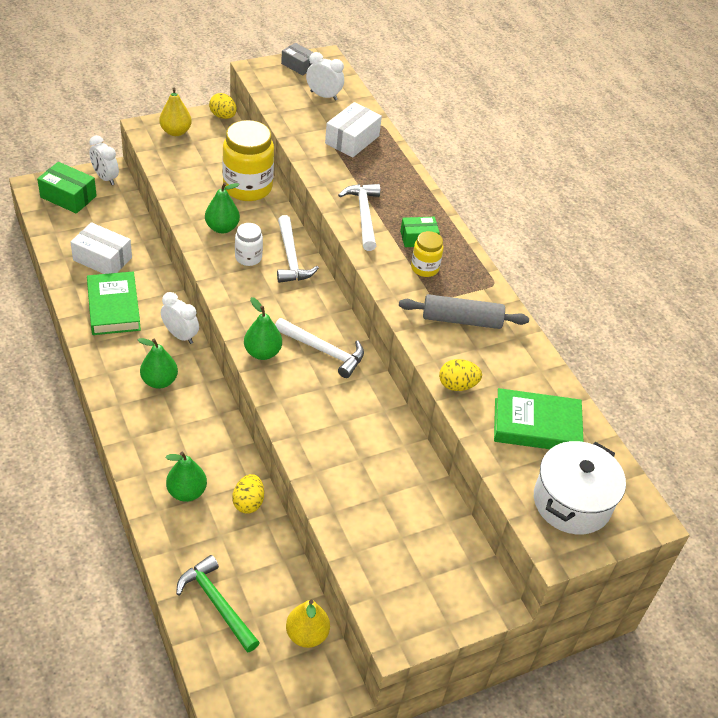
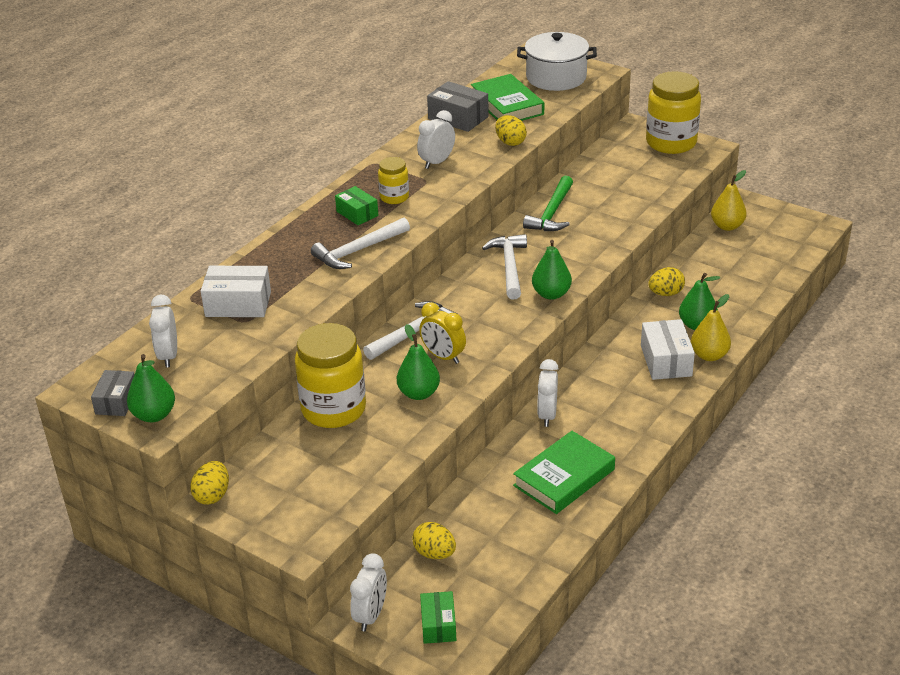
camera: 115 degrees left, 10 degrees down
(68, 196) = (438, 625): green box -> green box, size x0.65
(102, 259) = (508, 528): white box -> white box (666, 361)
(120, 221) = (434, 553): none -> yellow egg
(159, 381) = (613, 397): green pear -> green pear (154, 415)
(175, 132) = (284, 516): yellow pear -> yellow pear (709, 355)
(217, 603) = (758, 268): green hammer -> green hammer (552, 213)
(248, 257) = (443, 356): white jar -> yellow clock
(433, 609) = (671, 143): none -> yellow jar
(462, 320) = (437, 162): grey rolling pin -> white clock
(536, 376) = (458, 118): none -> grey box

